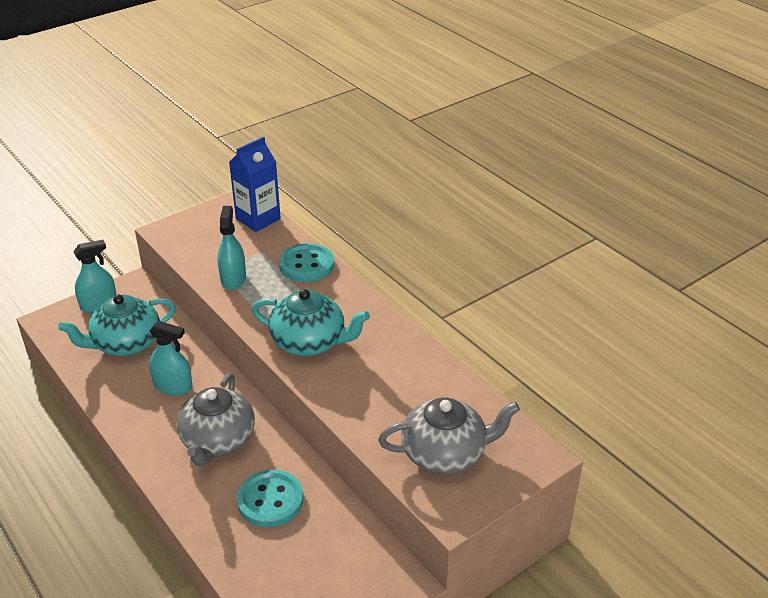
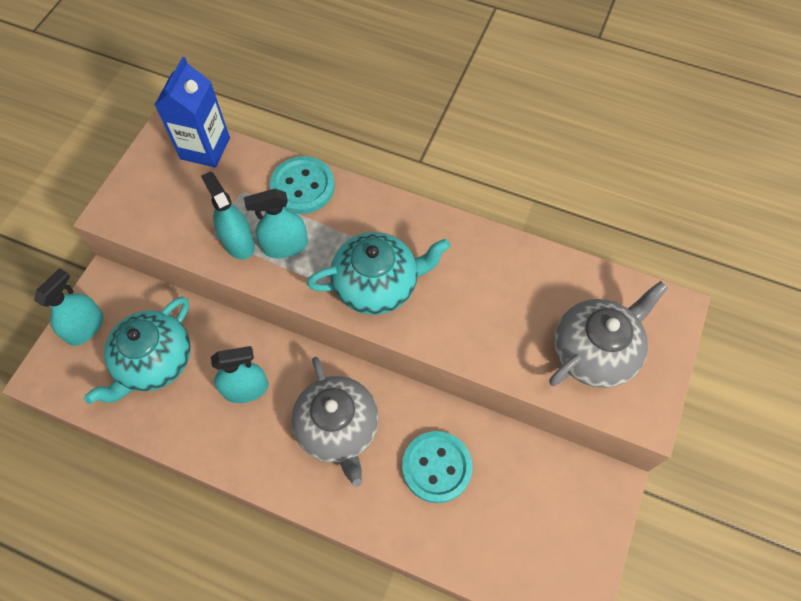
camera: 30 degrees left, 25 degrees up
(263, 293) = (285, 246): none -> turquoise spray bottle

